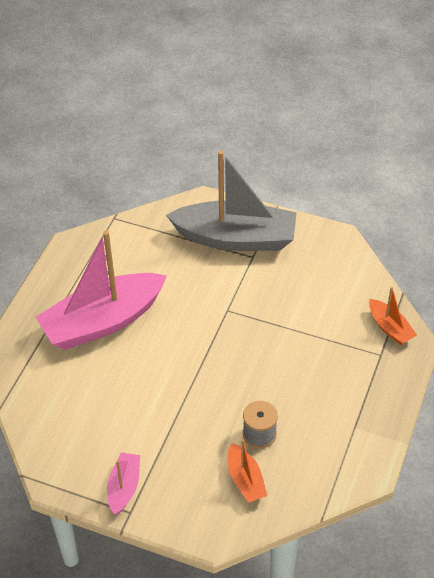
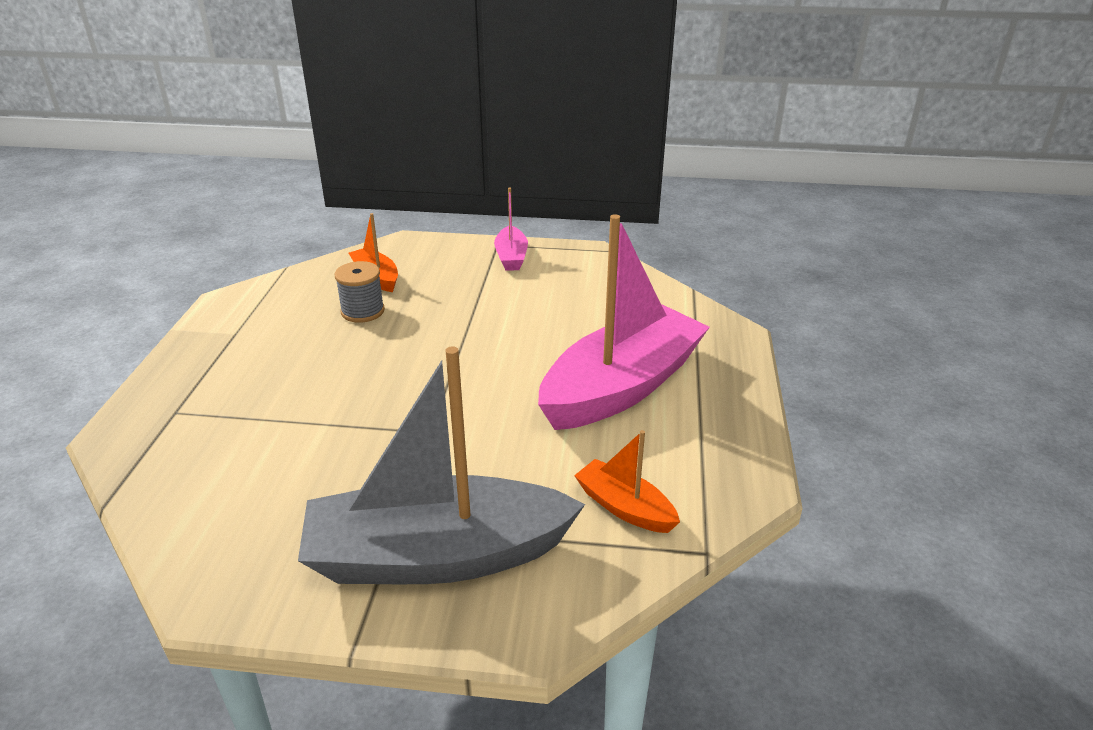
camera: 165 degrees right, 15 degrees down
(390, 328) = (146, 449): orange boat -> orange boat (625, 507)

